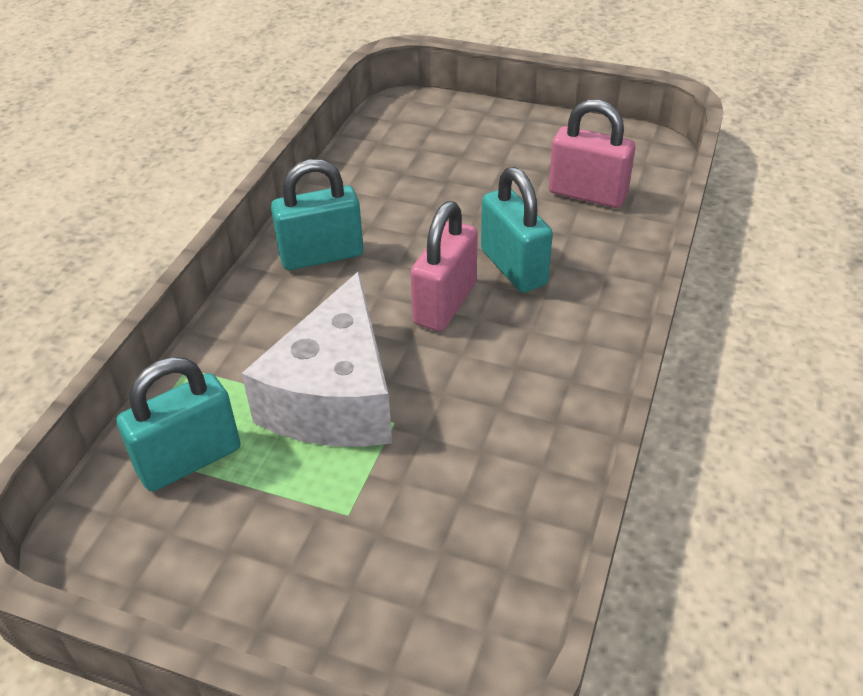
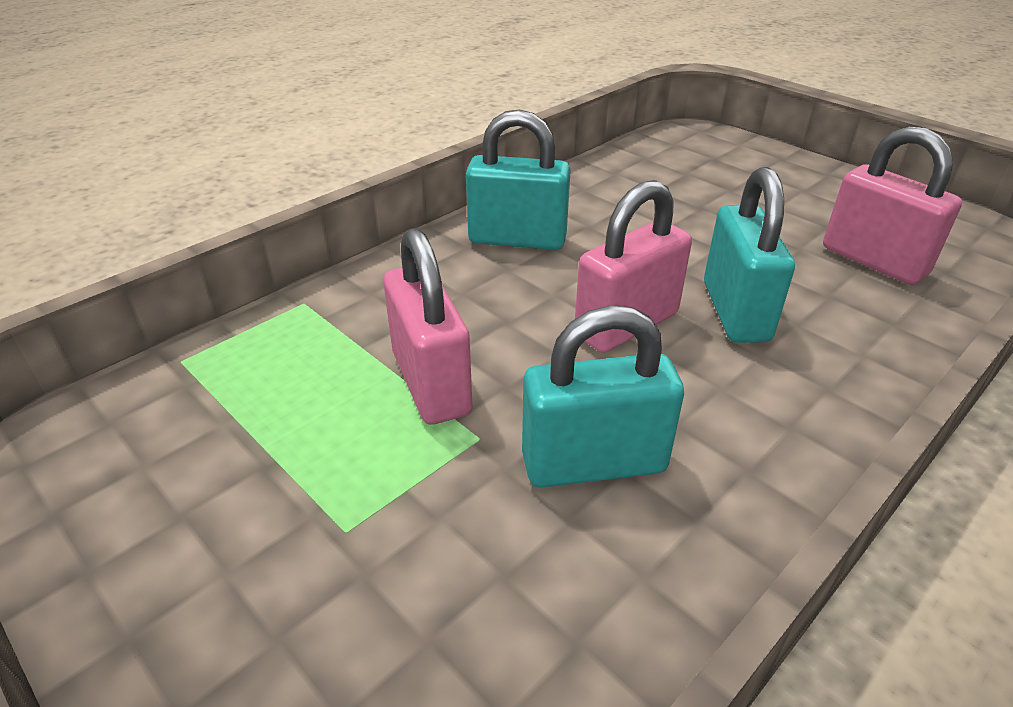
camera: 25 degrees right, 5 degrees down
(189, 460) = (228, 394): turquoise padlock -> turquoise padlock (593, 463)
(335, 396) = (431, 383): white cheese -> pink padlock

